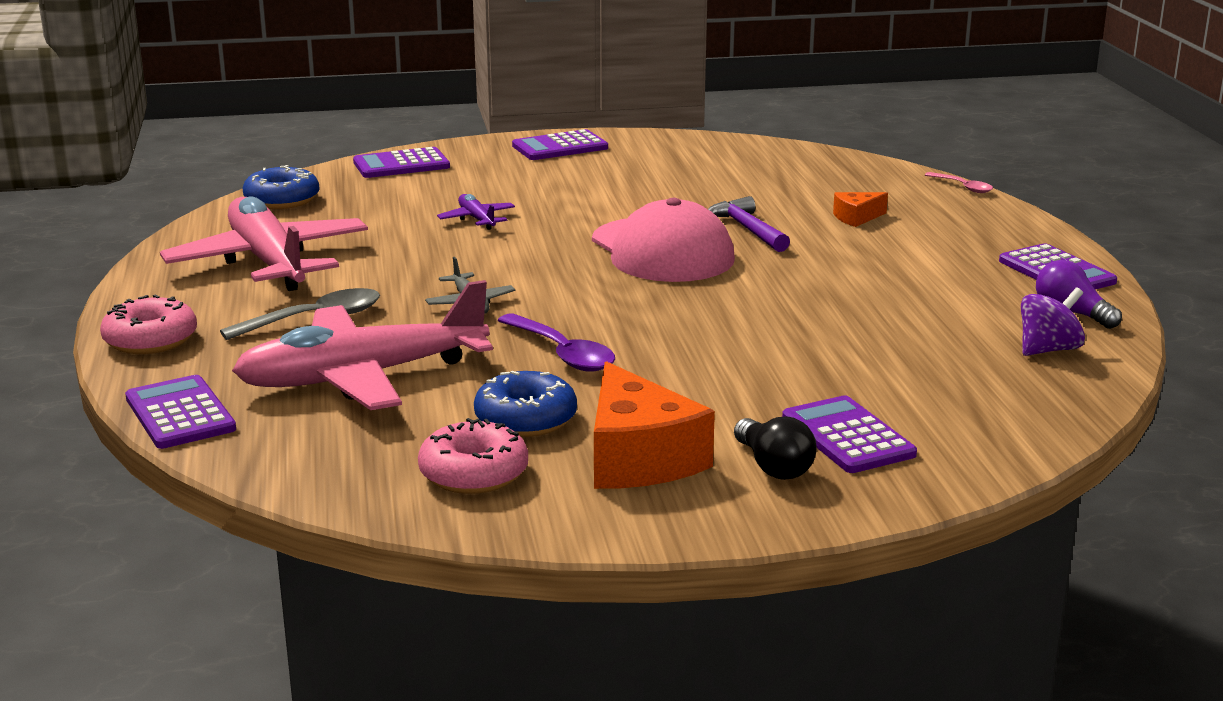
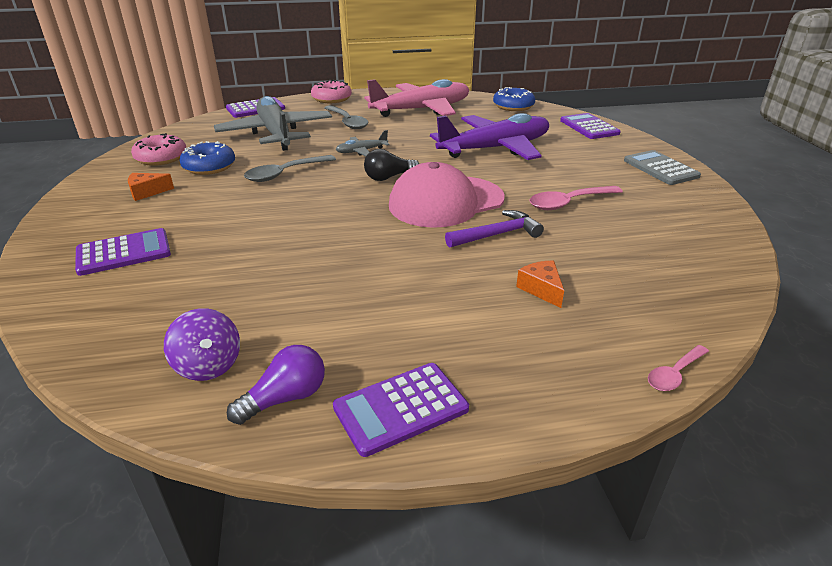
camera: 90 degrees right, 10 degrees up
(361, 377) = (276, 134): pink plane -> grey plane
(477, 219) = (495, 148): purple plane -> purple plane, size x2.39
(560, 147) = (660, 168): purple calculator -> grey calculator
(562, 353) = (284, 174): purple spoon -> grey spoon
(639, 458) = (147, 192): orange cheese -> orange cheese, size x0.48
(660, 194) = (568, 203): none -> pink spoon
(773, 466) = (107, 227): black light bulb -> black light bulb (389, 177)

